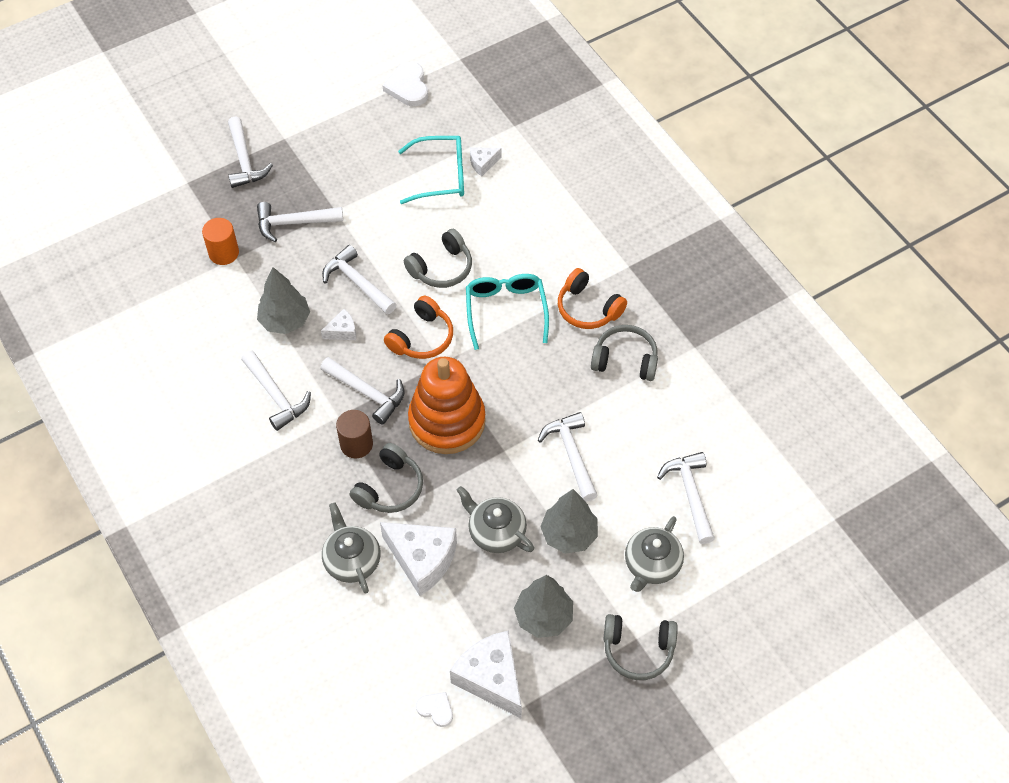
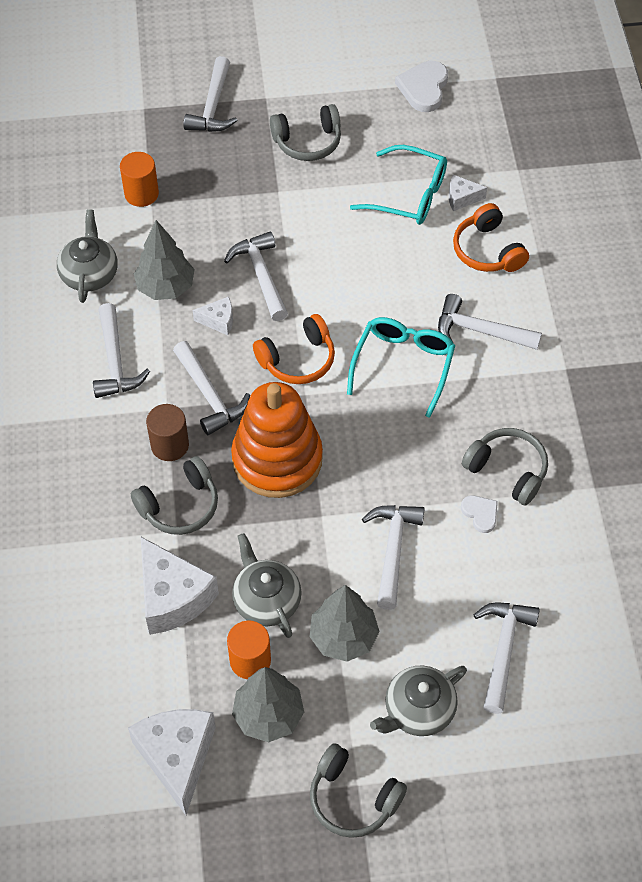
camera: 25 degrees right, 0 degrees up
(294, 223) = (228, 189): white hammer -> white hammer (480, 331)
(352, 560) = (100, 565): grey teapot -> grey teapot (90, 274)
(436, 709) = (102, 764): white heart -> white heart (480, 514)
(441, 268) = (358, 293): grey headphones -> grey headphones (307, 142)
(508, 582) = (250, 660): none -> orange cylinder
(588, 308) = (495, 397): orange headphones -> orange headphones (487, 250)

